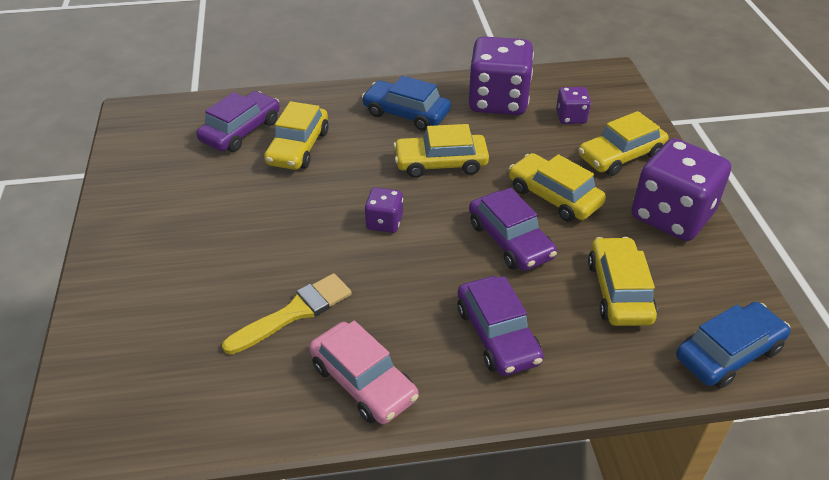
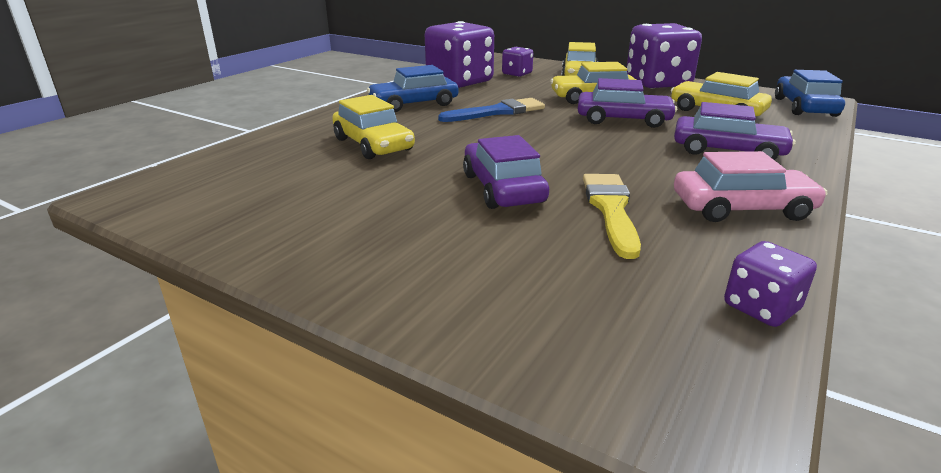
camera: 50 degrees left, 15 degrees down
(241, 131) = (294, 157): purple car -> purple car (503, 188)
(384, 222) = (538, 145): purple dice -> purple dice (761, 308)
(441, 163) = (497, 112): yellow car -> blue brush

